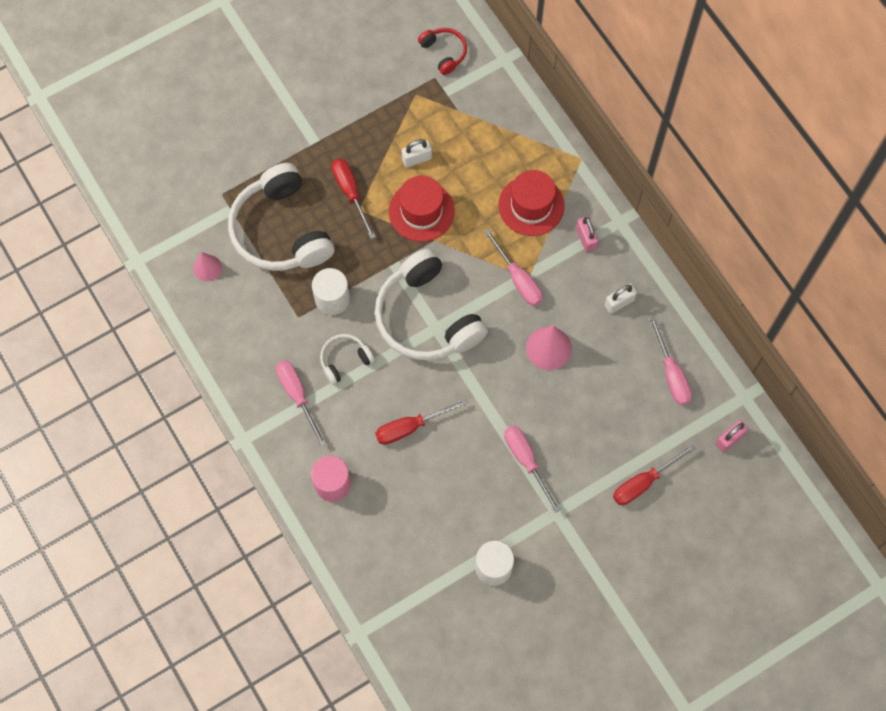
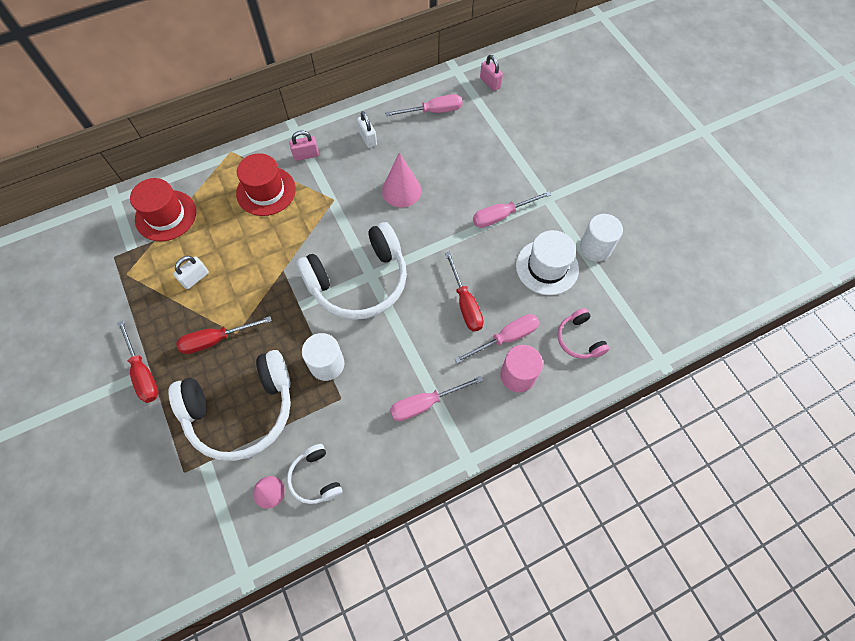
camera: 85 degrees left, 5 degrees down
(345, 360) = (393, 356): white headphones -> white headphones (315, 478)
(377, 546) = (579, 339): none -> pink headphones
(417, 159) = (195, 278): white padlock -> white padlock turned 60 degrees clockwise
(421, 211) = (251, 278): red hat -> red hat (166, 215)
(444, 52) = (89, 246): red headphones -> none
(463, 512) = (547, 267): none -> white hat
(518, 279) = (334, 207): pink screwdriver -> pink screwdriver (506, 338)
(643, 482) = (523, 138): red screwdriver -> red screwdriver (143, 373)

